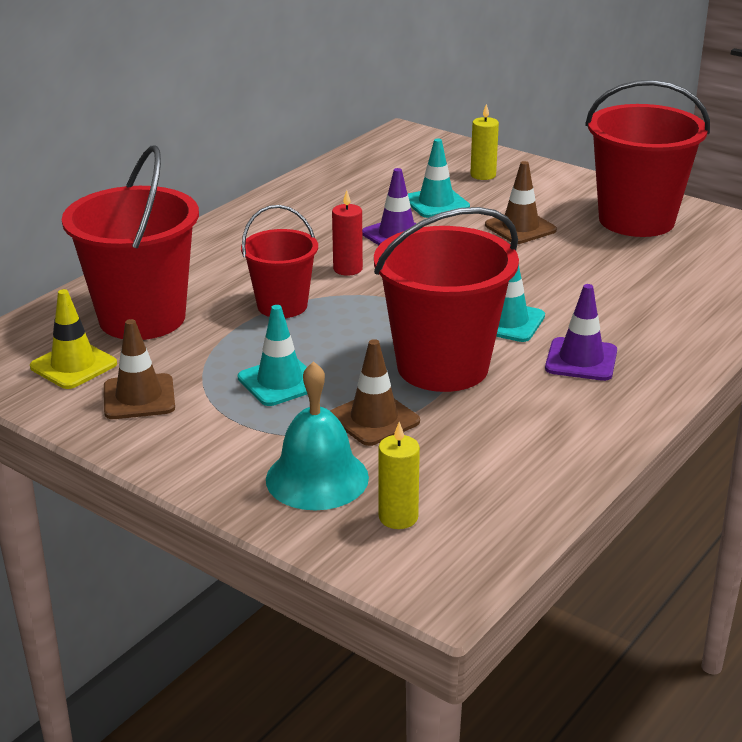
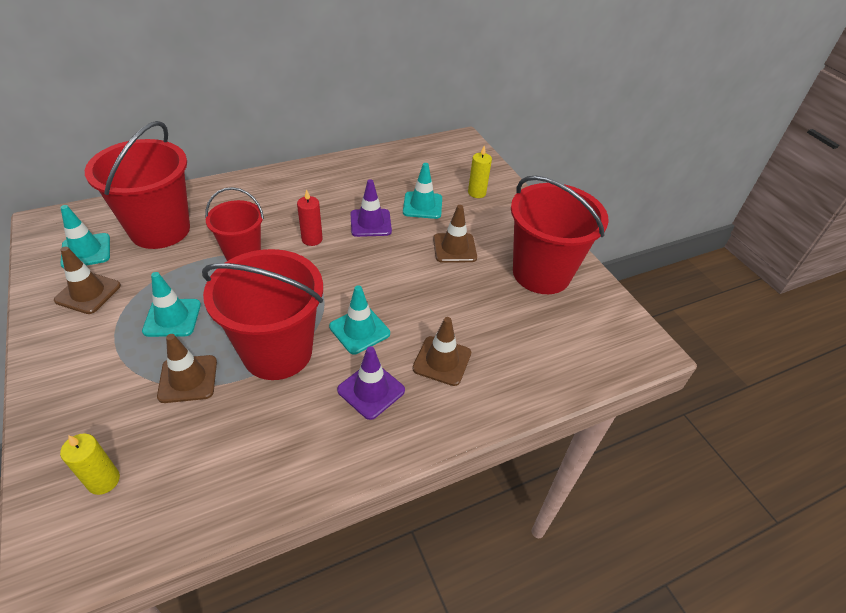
camera: 25 degrees right, 15 degrees up
(73, 365) = (86, 251): yellow traffic cone -> turquoise traffic cone
(317, 478) = (100, 415): turquoise bell -> none
(622, 316) = (442, 361): none -> brown traffic cone

